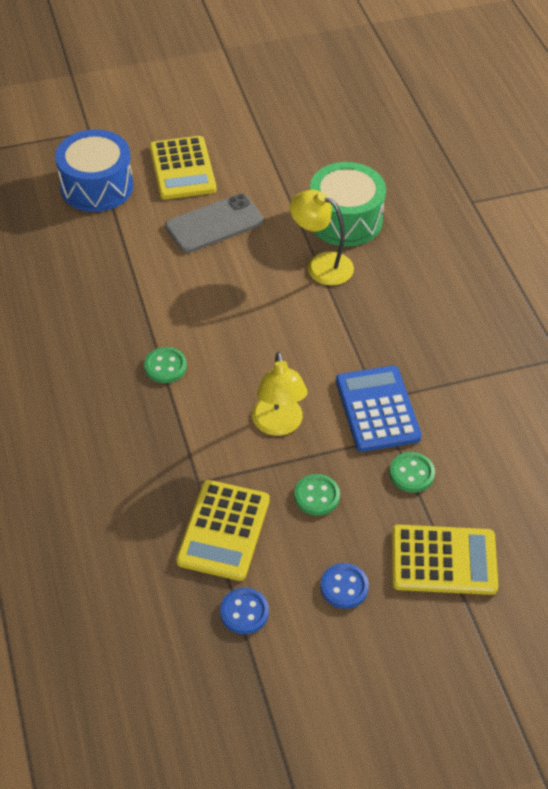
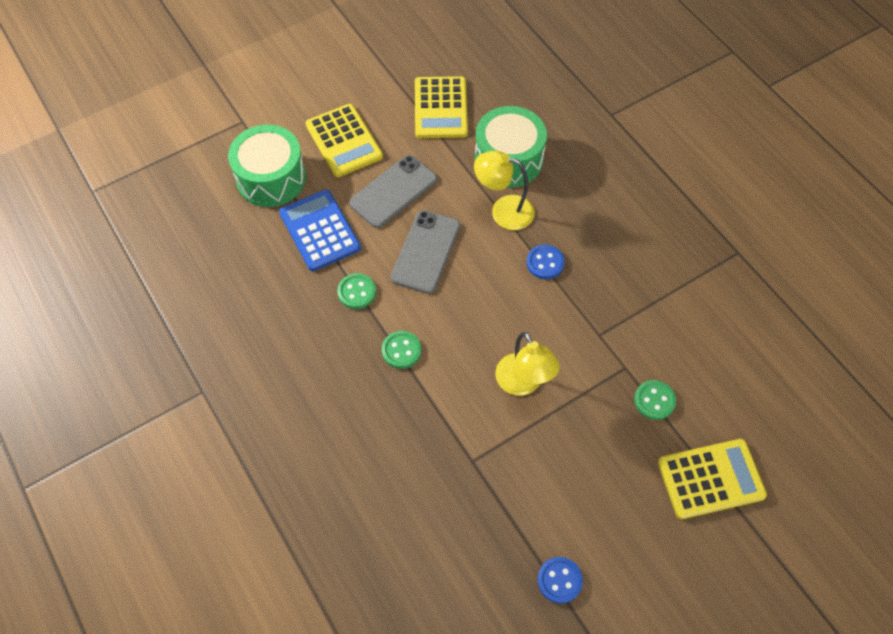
camera: 15 degrees left, 10 degrees up
(97, 186) = (271, 178): blue drum -> green drum
(223, 530) = (512, 504): yellow calculator -> yellow calculator (440, 108)
(225, 284) = (426, 252): none -> grey phone
(317, 496) = (581, 446): green button -> green button (356, 292)
(344, 587) = (636, 530): blue button -> blue button (545, 263)
(377, 409) = (603, 344): blue calculator -> blue calculator (320, 230)

